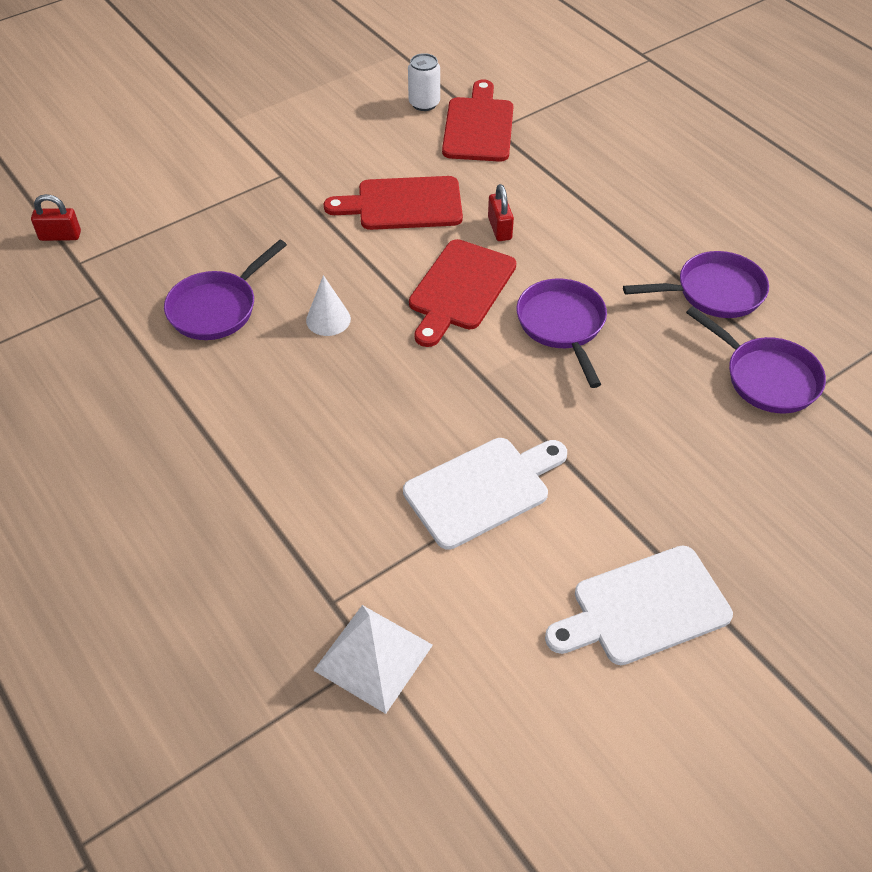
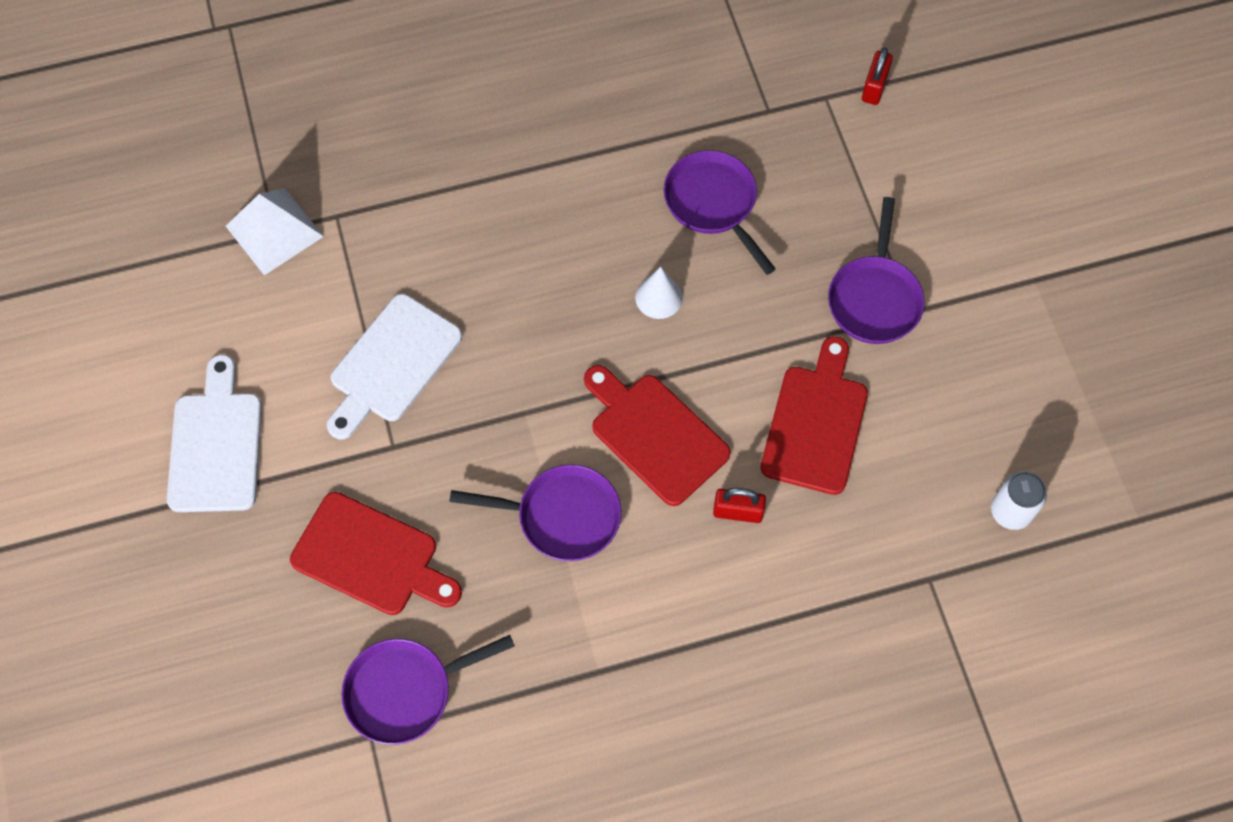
camera: 110 degrees right, 15 degrees up
(478, 126) = (941, 560): red cutting board -> red cutting board (371, 557)
(482, 489) = (392, 363): white cutting board -> white cutting board turned 45 degrees clockwise
(714, 292) = (547, 702): purple pan -> purple pan (874, 298)

